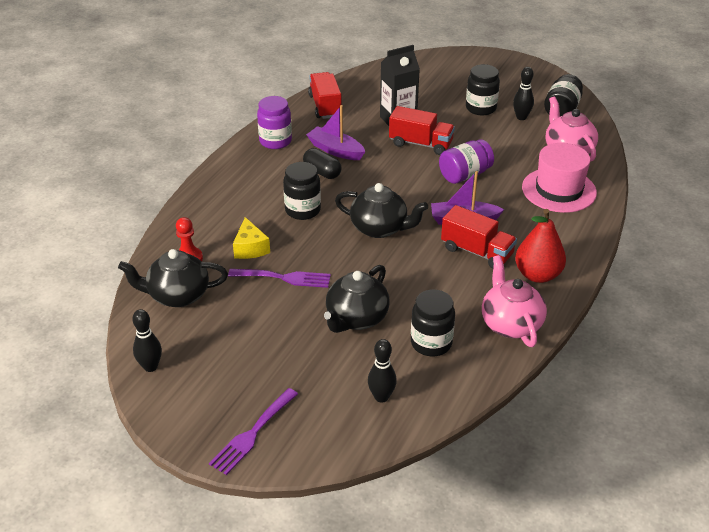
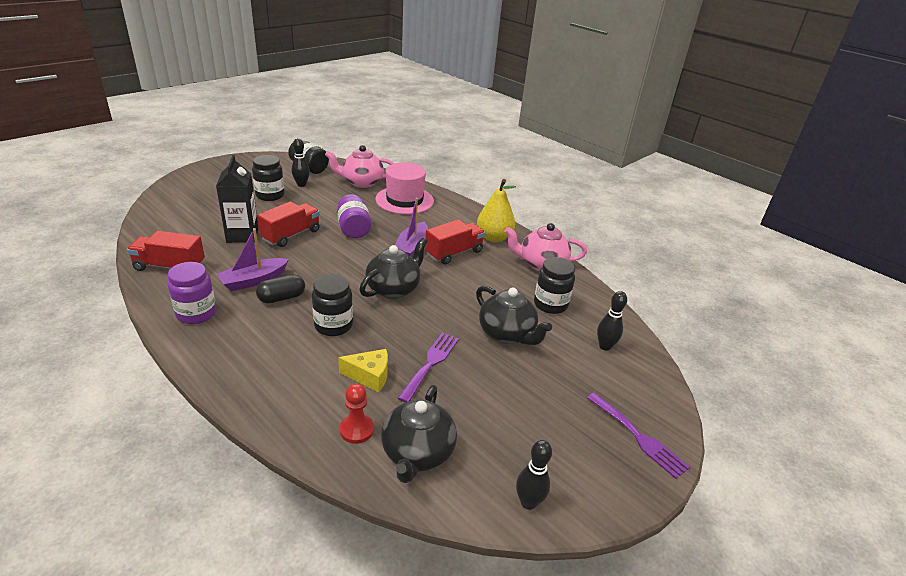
camera: 75 degrees left, 5 degrees down
(537, 275) = (494, 237): red pear -> yellow pear

